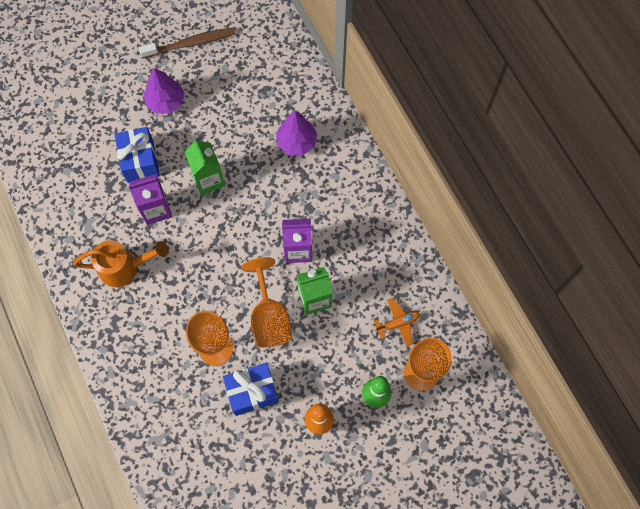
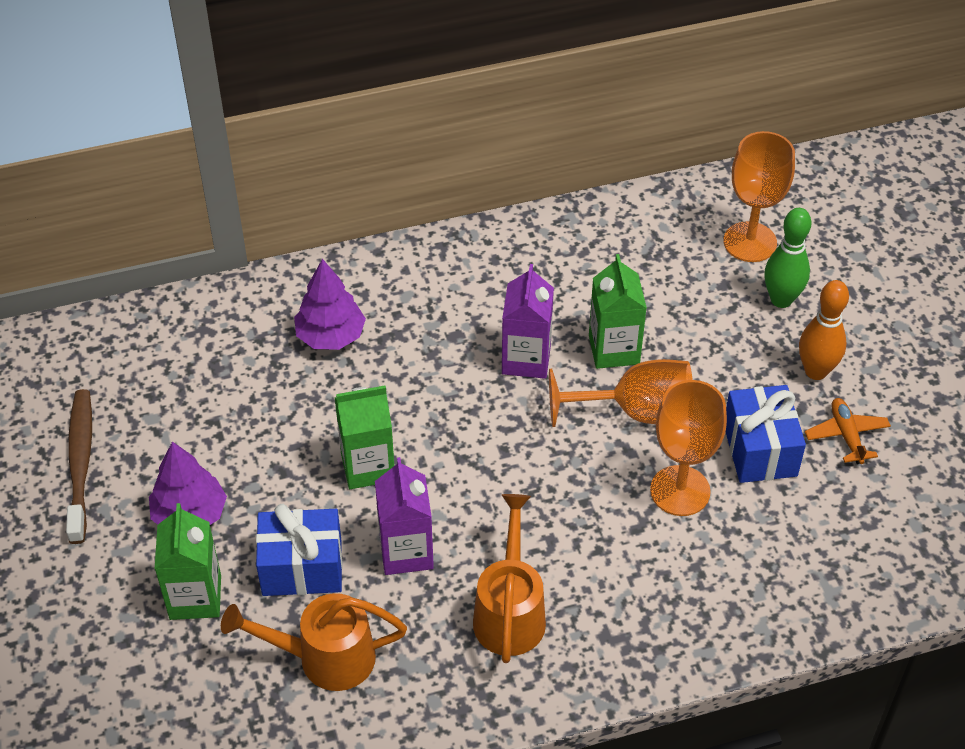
camera: 80 degrees left, 20 degrees down
(88, 183) = (325, 658): none -> orange watering can
(117, 116) = (195, 597): none -> green carton
(398, 323) = (670, 256): orange plane -> orange plane (846, 435)

